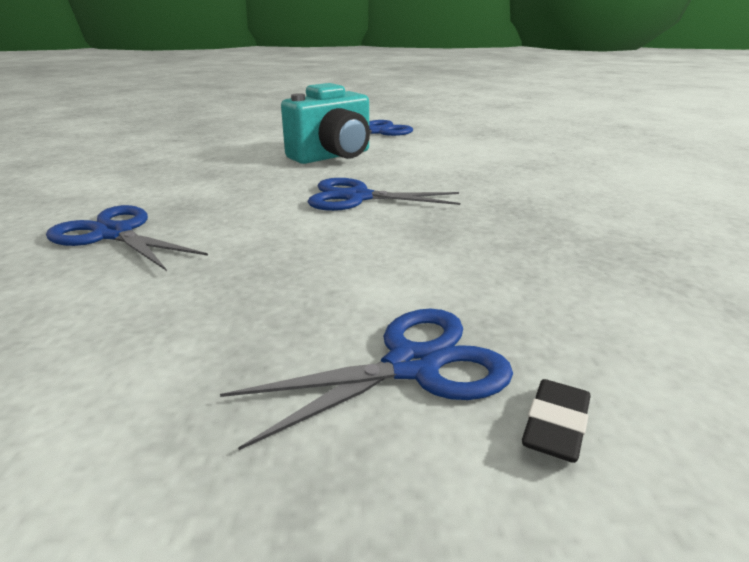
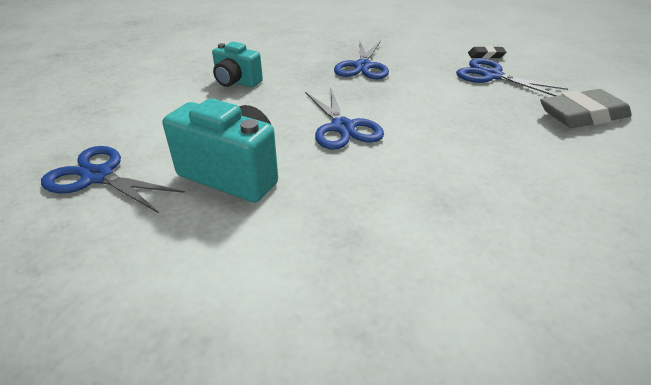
camera: 115 degrees left, 10 degrees up
(114, 234) = (522, 208): blue scissors -> blue scissors (362, 66)
(142, 395) = (582, 115): none -> grey eraser
(515, 172) = (236, 82): none -> turquoise camera

